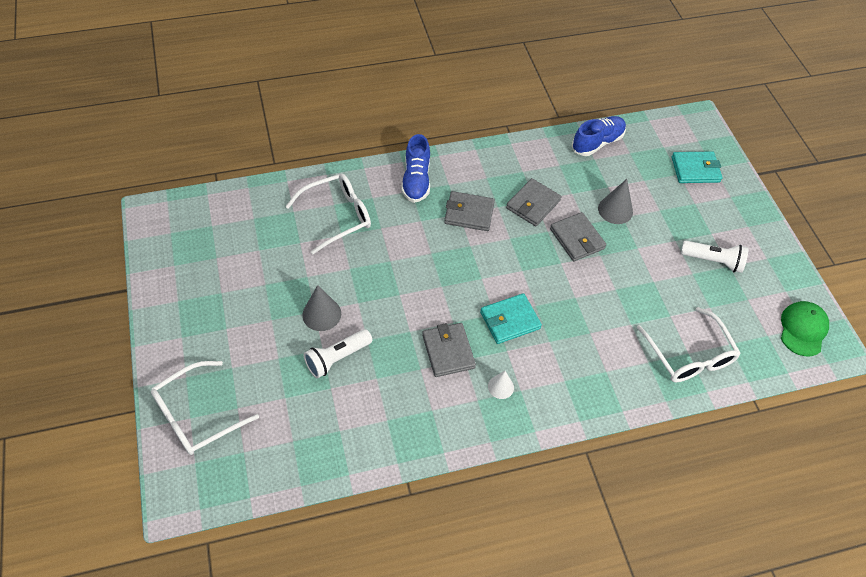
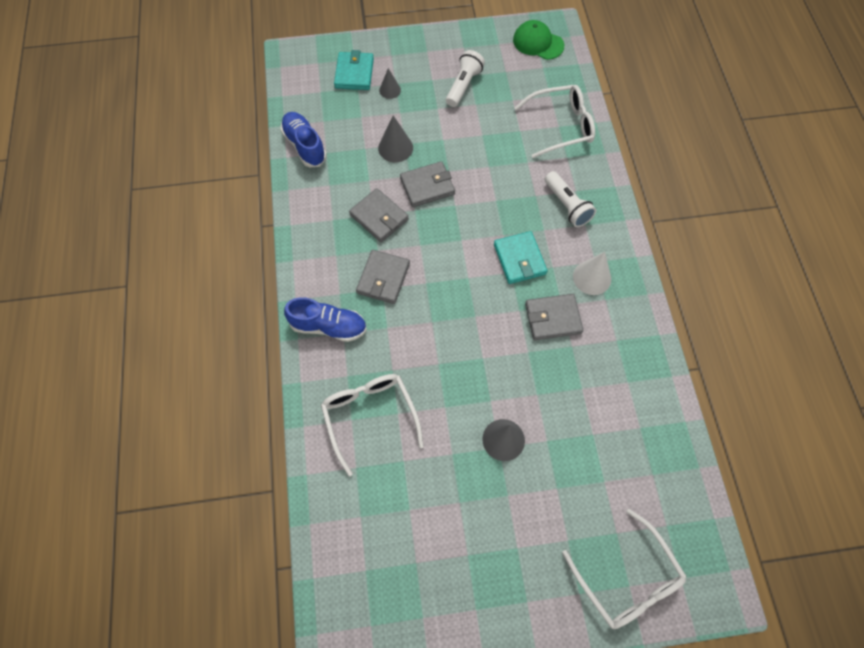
camera: 80 degrees left, 10 degrees up
(337, 358) = (558, 426): white flashlight -> white flashlight (567, 205)
(500, 387) = (592, 277): white cone -> white cone, size x1.55
(684, 199) = (390, 90): none -> grey cone

